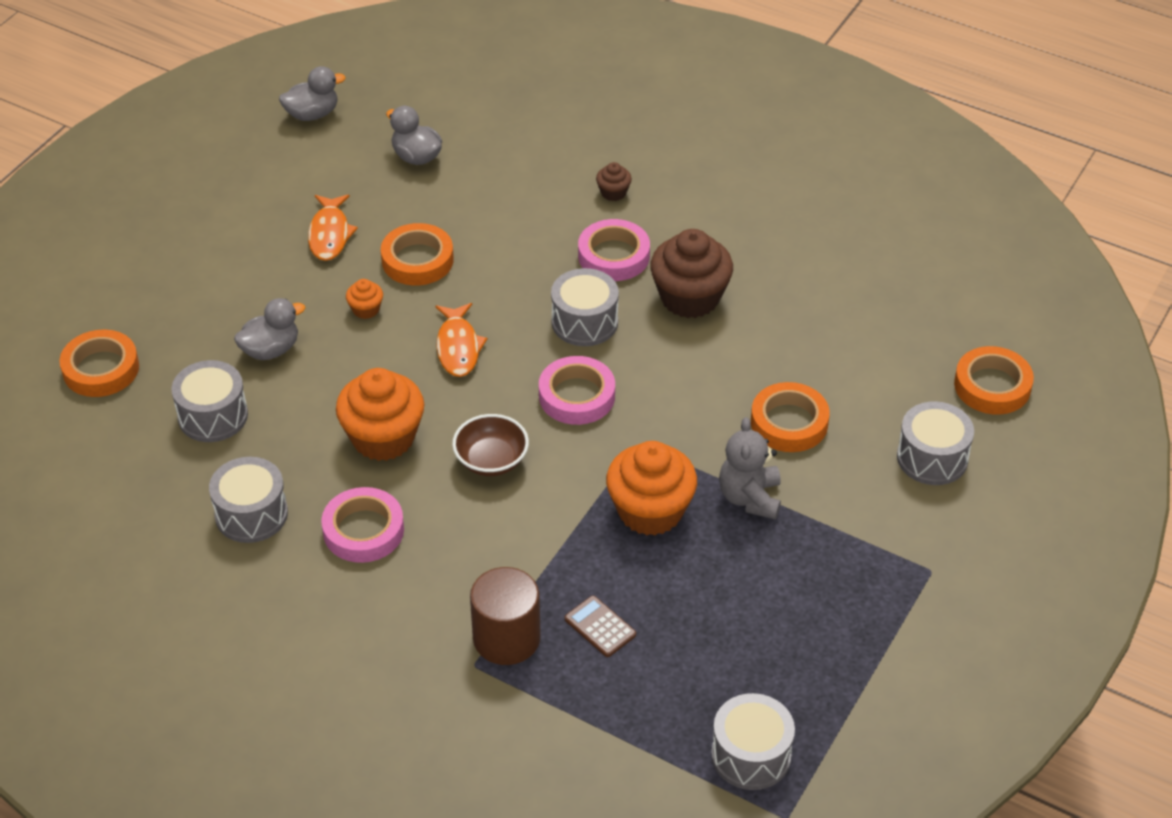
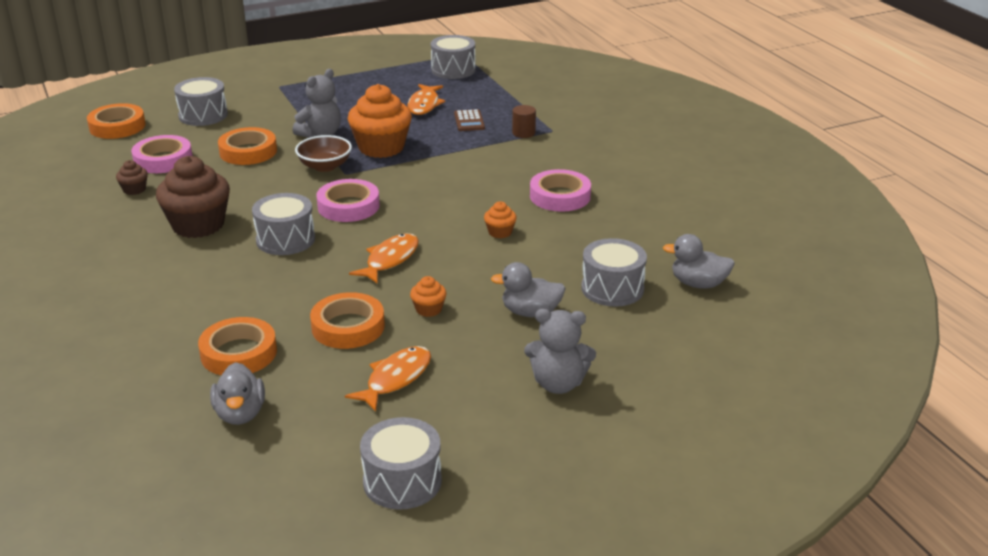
camera: 145 degrees left, 15 degrees down
(101, 369) = (684, 355): orange tape -> orange tape (239, 353)
(194, 290) = (558, 384): none -> grey teddy bear
(251, 514) = (627, 227): grey drum -> grey drum (402, 481)
(312, 114) = (280, 513): grey duck -> grey duck (698, 284)
(383, 437) = (500, 232): orange cupcake -> orange cupcake, size x0.45
(491, 460) = (443, 197): brown bowl -> brown bowl (325, 166)
(506, 638) = (523, 133): brown cylinder -> brown cylinder, size x0.53
(613, 192) = (135, 309): brown cupcake -> brown cupcake (134, 189)
(613, 256) = (205, 268): pink tape -> pink tape (163, 160)
(696, 634) = (424, 105): none -> orange fish

